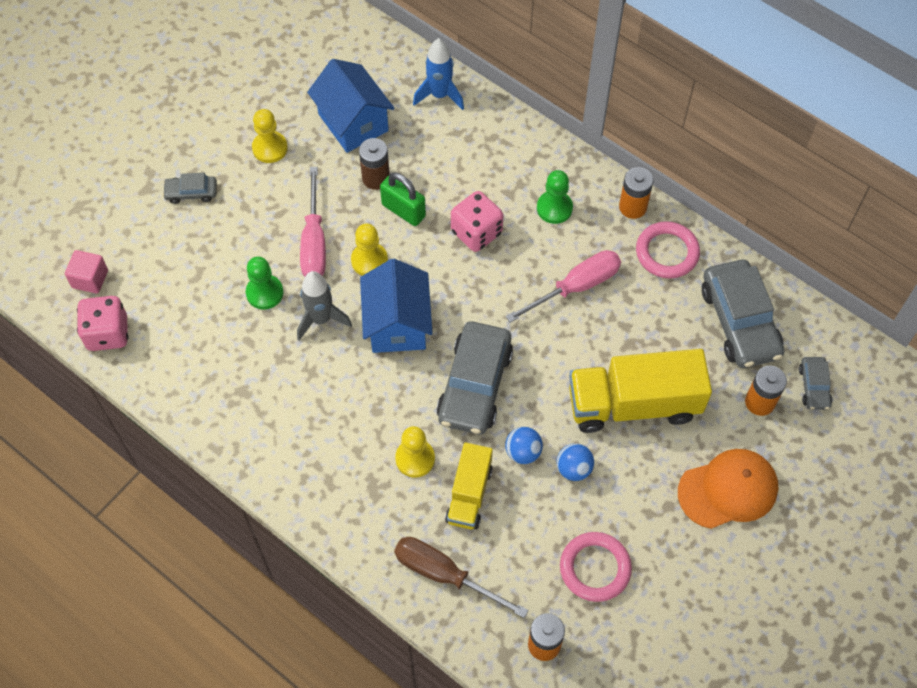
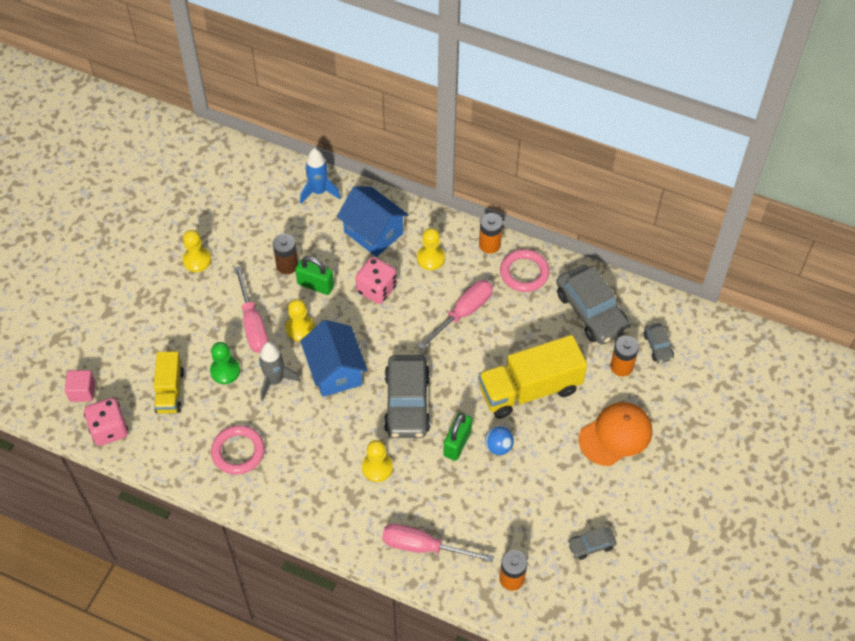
camera: 15 degrees left, 5 degrees down
(191, 193) = (144, 307): grey car -> grey car (591, 545)
(353, 122) = (257, 226): blue house -> blue house (373, 232)
(444, 575) = (423, 547): brown screwdriver -> pink screwdriver
(469, 494) = (425, 484): yellow truck -> yellow truck (170, 391)
(523, 452) = (457, 443): blue ball -> green padlock
(554, 208) = (431, 258): green pawn -> yellow pawn
(595, 568) = (534, 515): pink ring -> pink ring (238, 451)

